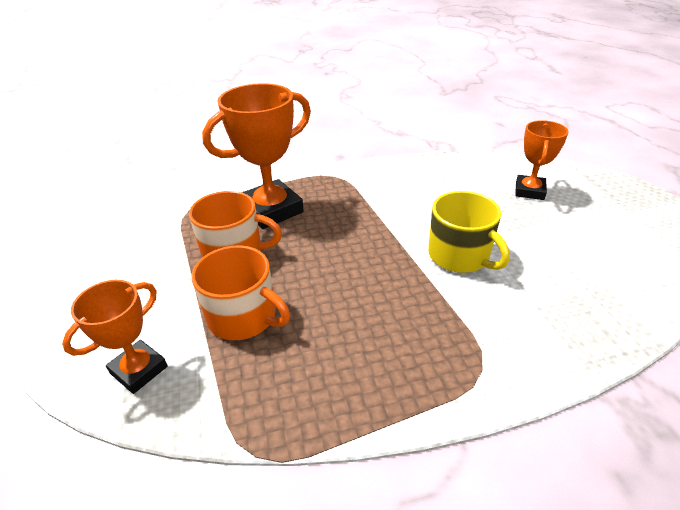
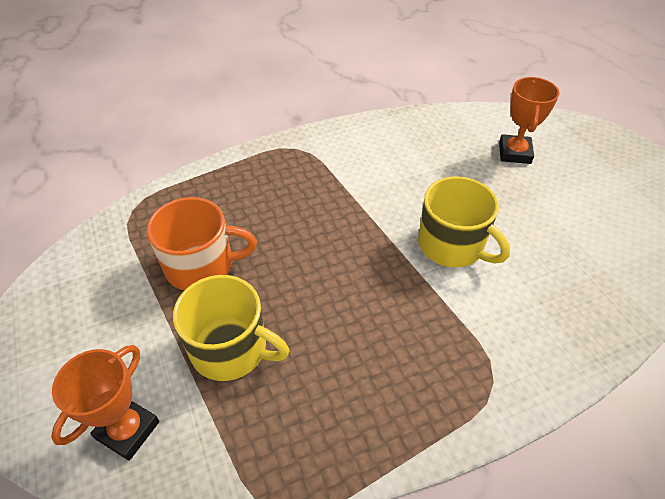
camera: 10 degrees left, 10 degrees up
(244, 317) = (231, 349): orange mug -> yellow mug
(271, 210) = (232, 202): orange trophy -> none

